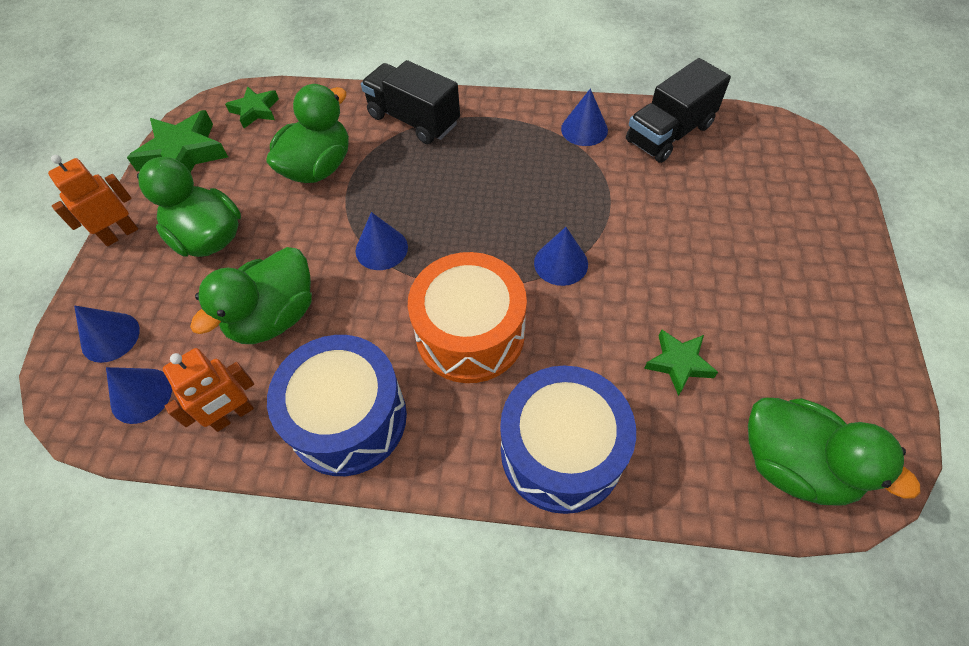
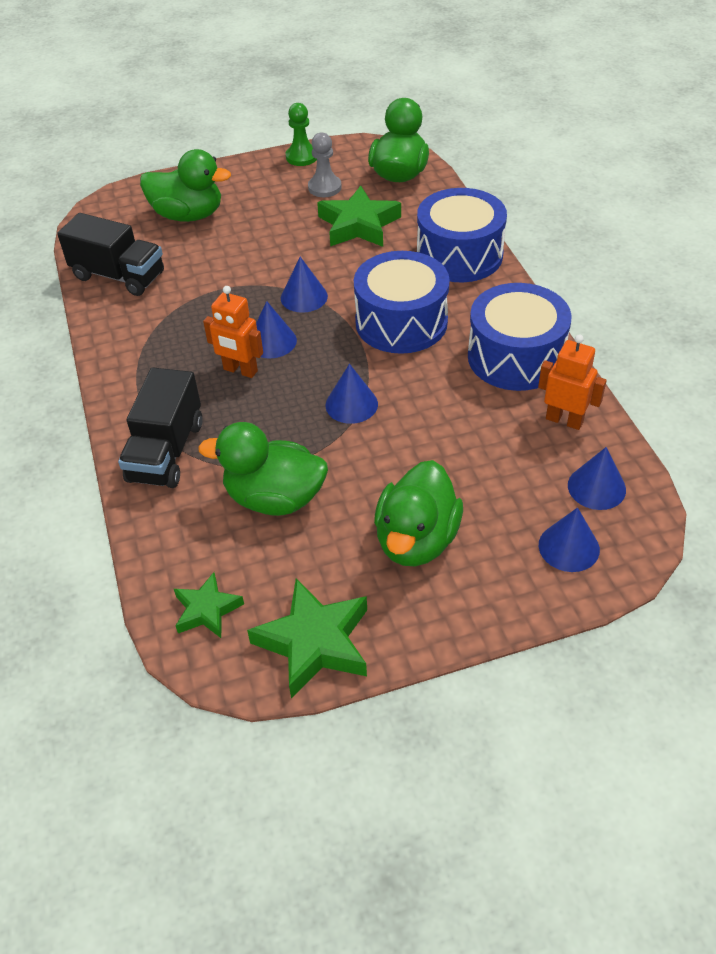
camera: 115 degrees left, 10 degrees down
(120, 234) = (460, 625): orange robot -> orange robot (240, 370)
(274, 317) = (466, 441): green duck -> green duck (188, 215)
(470, 333) = (401, 322): orange drum -> blue drum
(584, 129) = (133, 326): blue cone -> blue cone (272, 341)
(679, 363) = (358, 225): green star -> green star, size x1.69
(783, 357) = (324, 187): none -> grey pawn
(876, 357) = (302, 157): none -> green pawn

